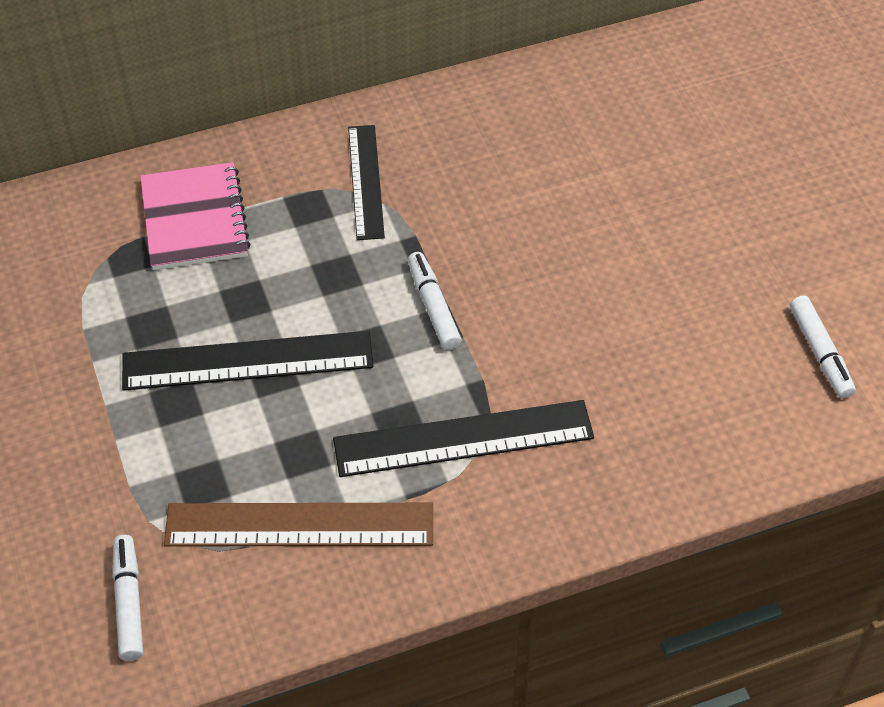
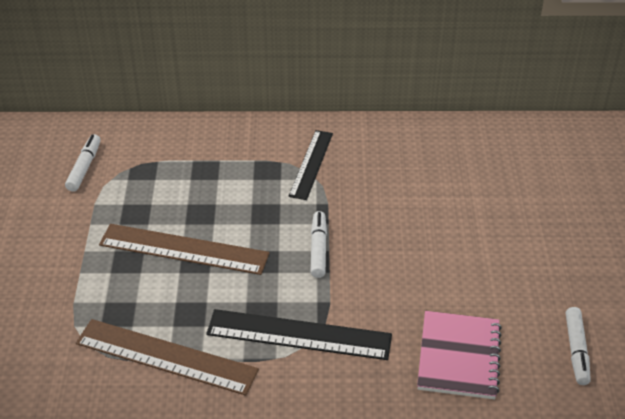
camera: 20 degrees right, 10 degrees down
(129, 602) = (37, 371): white marker -> white marker (84, 167)
(195, 219) = (193, 159): pink notebook -> pink notebook (459, 357)
(247, 361) = (184, 249): black ruler -> brown ruler

